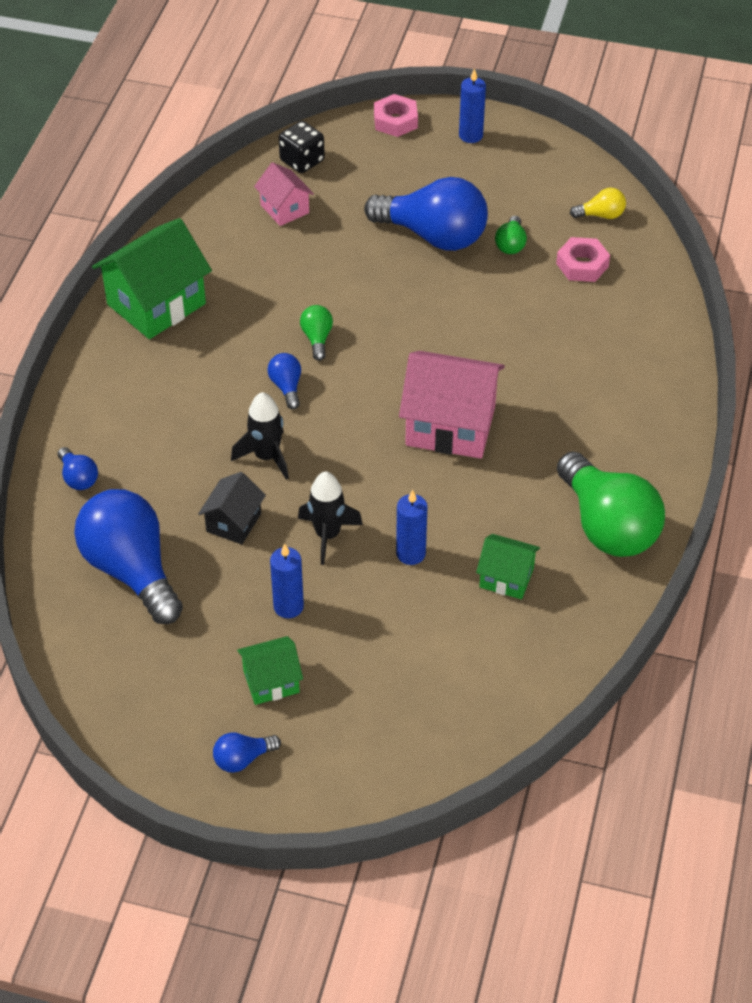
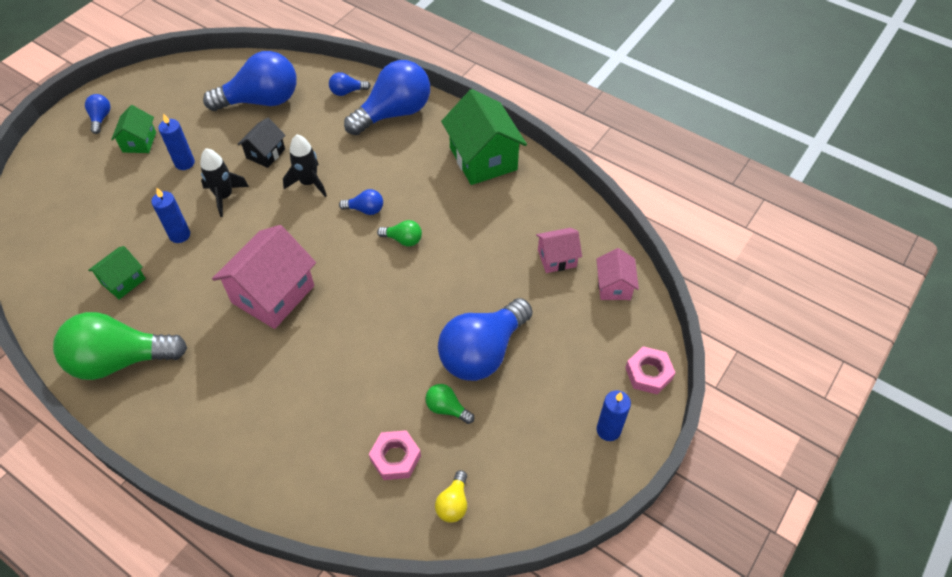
camera: 110 degrees right, 5 degrees up
(104, 413) = (394, 113): none -> blue light bulb
(233, 522) = (265, 153): black house -> black house turned 75 degrees clockwise
(302, 161) = (614, 286): black dice -> pink house

